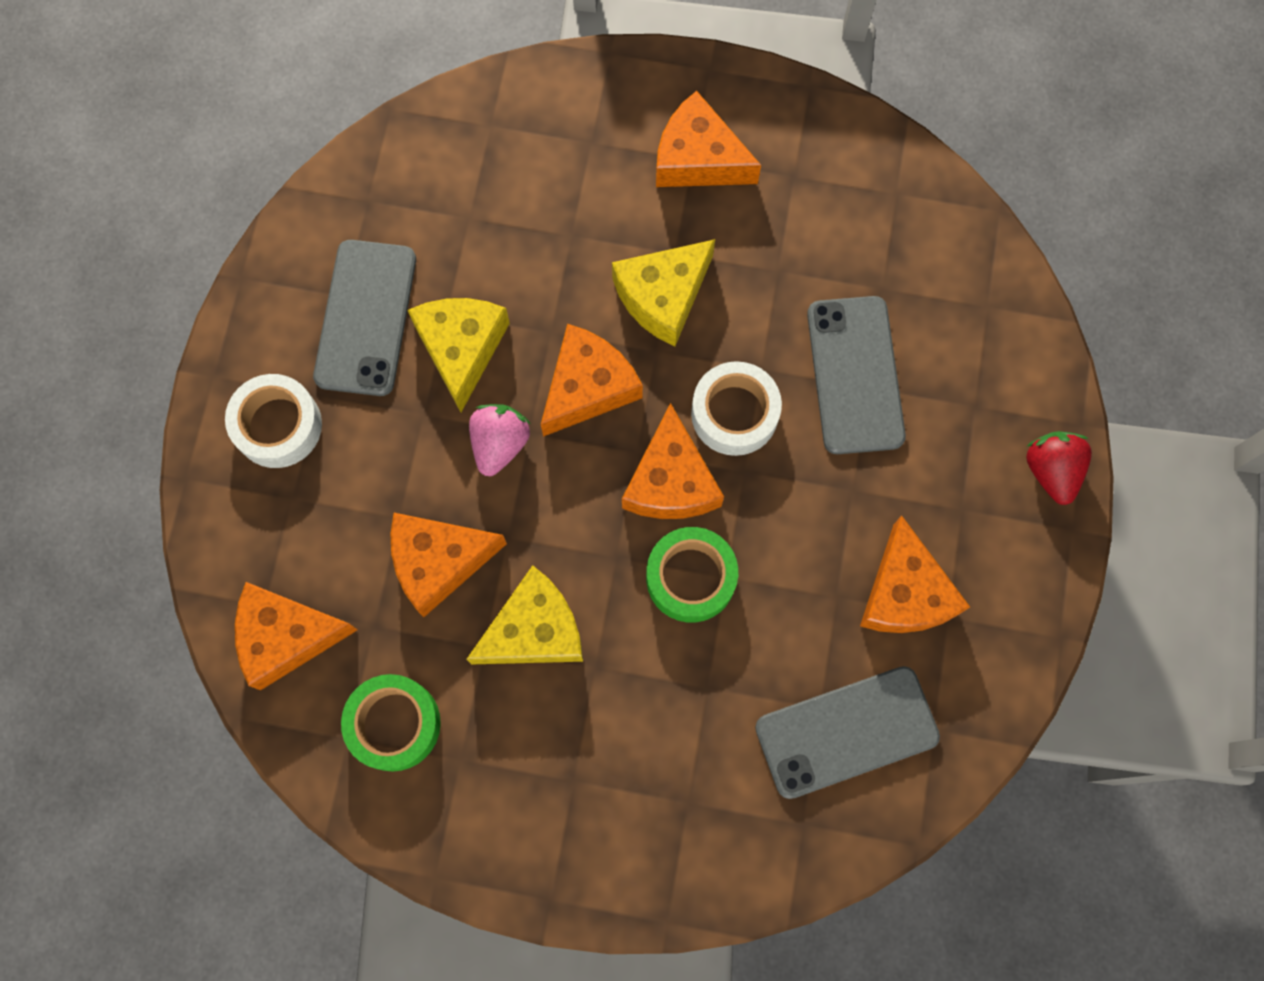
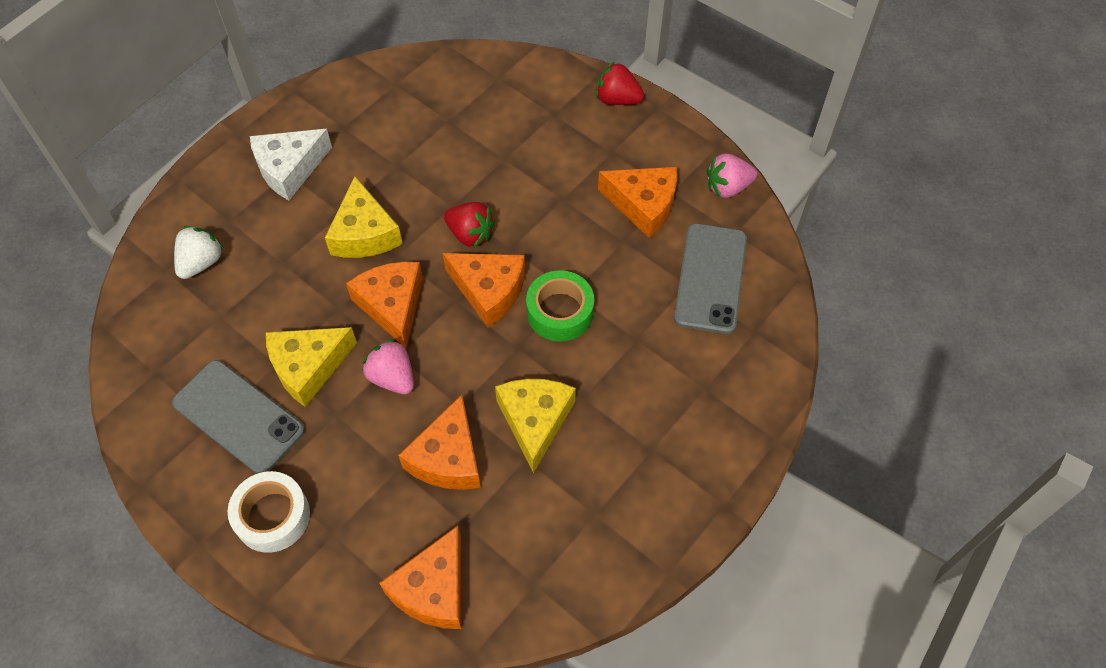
camera: 60 degrees left, 15 degrees down
(394, 724) = (544, 546): green tape -> none
(461, 348) = (308, 367): yellow cheese -> yellow cheese turned 60 degrees counterclockwise
(521, 153) = (201, 262): none -> white strawberry
(698, 158) = (289, 169): orange cheese -> white cheese
(734, 413) = (470, 234): white tape -> red strawberry
(855, 375) = (492, 160): grey phone -> none
(1000, 684) = (727, 187): none -> pink strawberry

